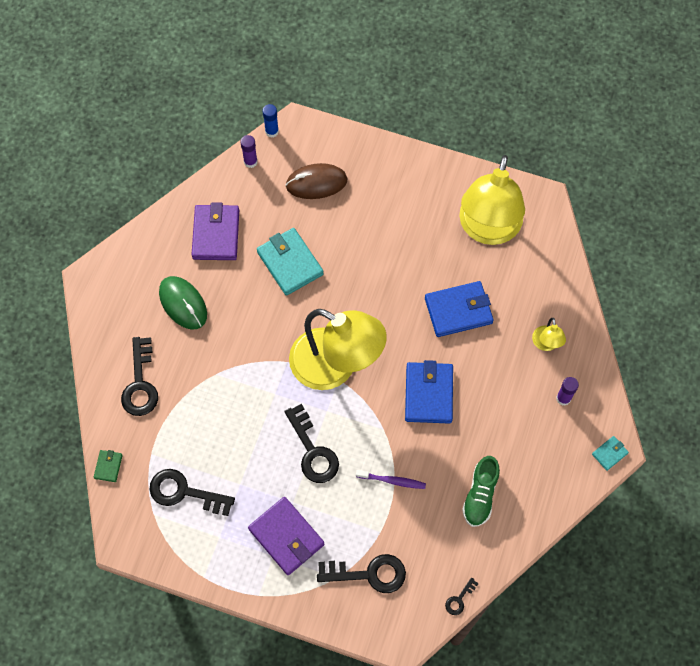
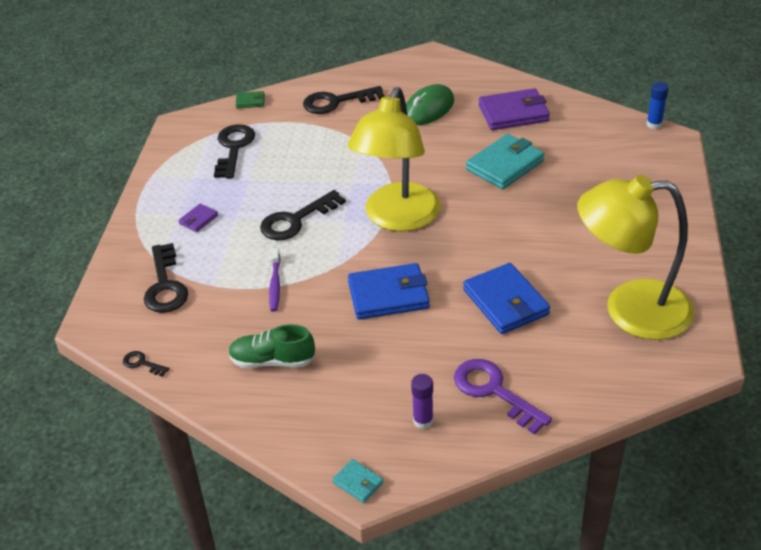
camera: 80 degrees right, 25 degrees down
(250, 162) = (609, 118): purple glue stick -> none
(286, 537) = (198, 220): purple wallet -> purple wallet, size x0.48
(316, 183) = (611, 165): brown mouse -> none
(546, 344) = (493, 391): yellow lamp -> purple key

